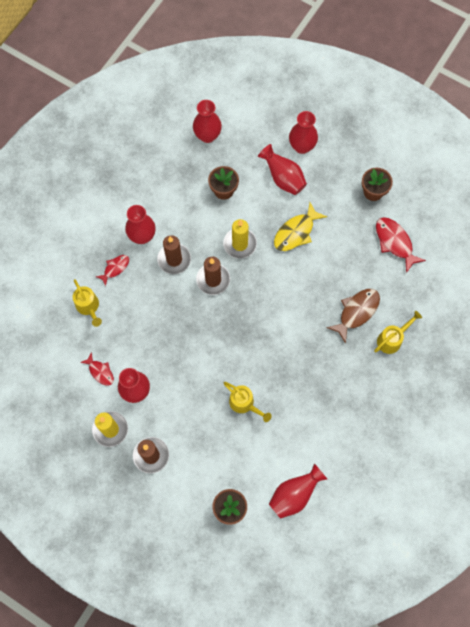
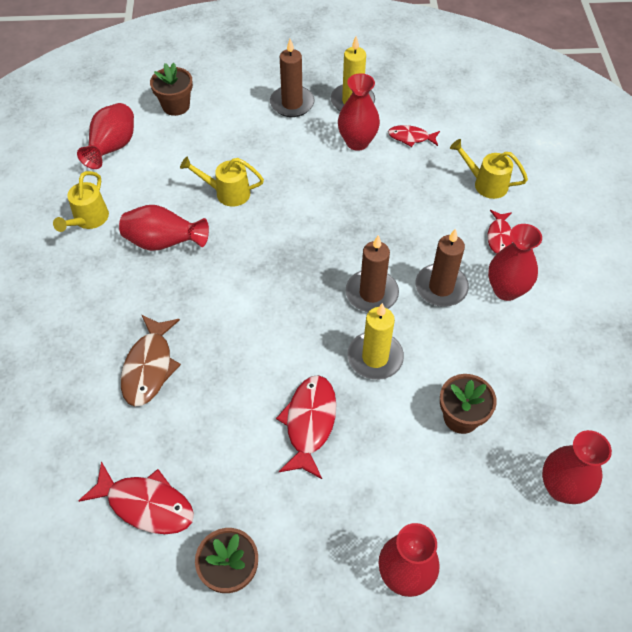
camera: 145 degrees right, 15 degrees down
(283, 178) = (391, 495): red vase -> red vase (164, 243)
(296, 232) = (309, 423): yellow fish -> red fish
(392, 339) = (78, 361): yellow watering can -> yellow watering can (88, 220)

